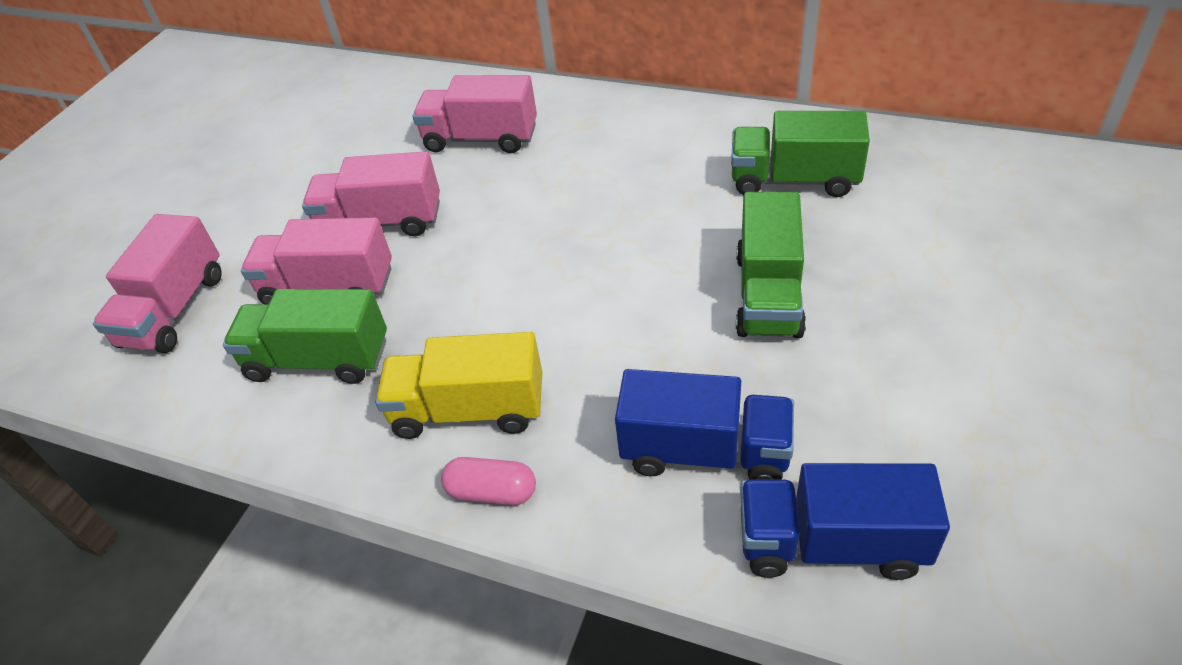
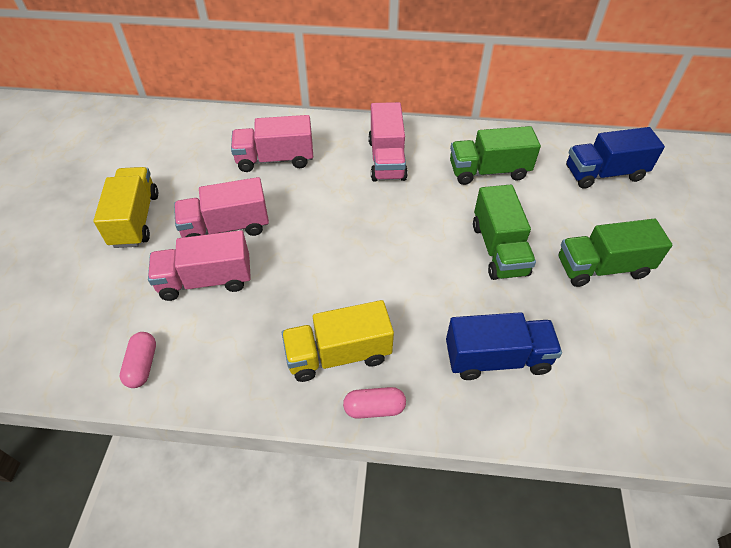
camera: 20 degrees left, 5 degrees up
(174, 310) = (93, 312): pink truck -> pink truck (387, 159)
(208, 384) = (142, 365): none -> pink capsule
(269, 200) = (135, 220): none -> yellow truck
(318, 360) = (219, 334): green truck -> green truck (602, 267)
(831, 543) = (588, 403): blue truck -> blue truck (604, 173)

